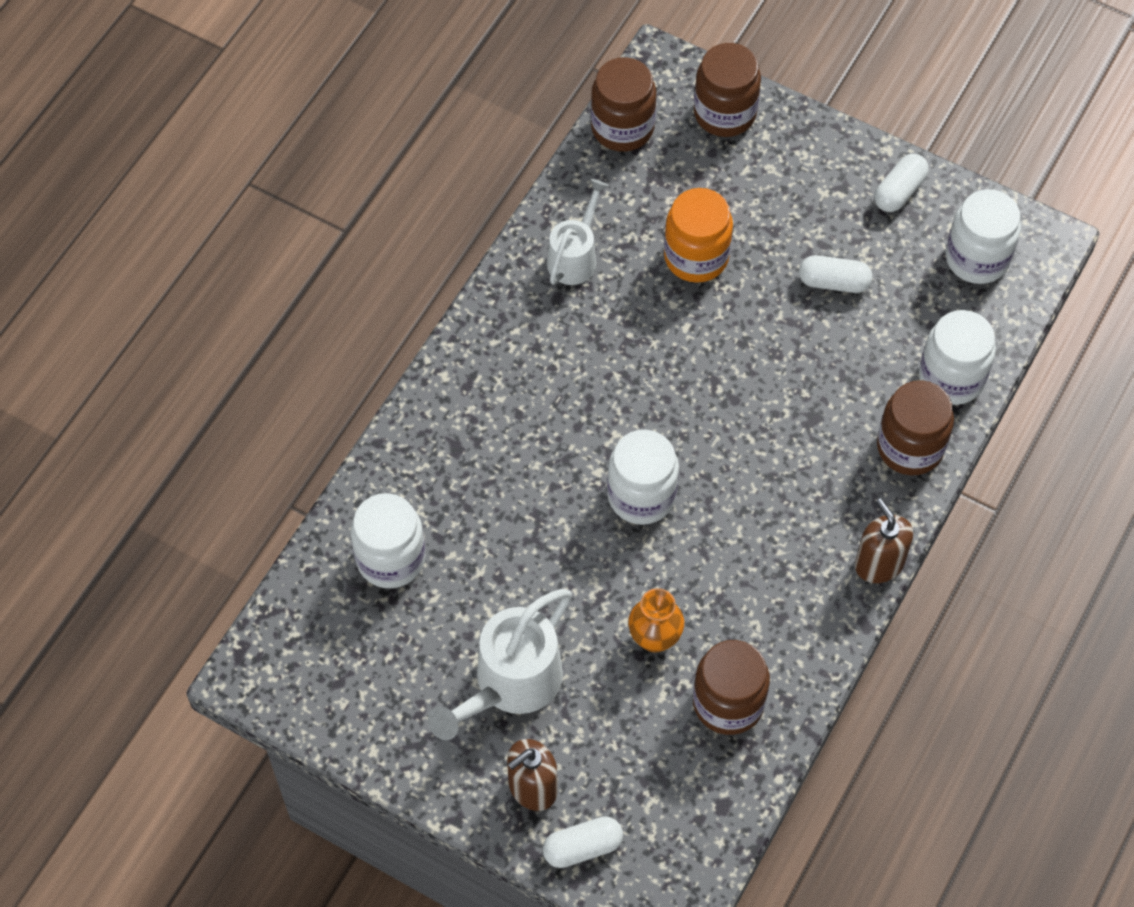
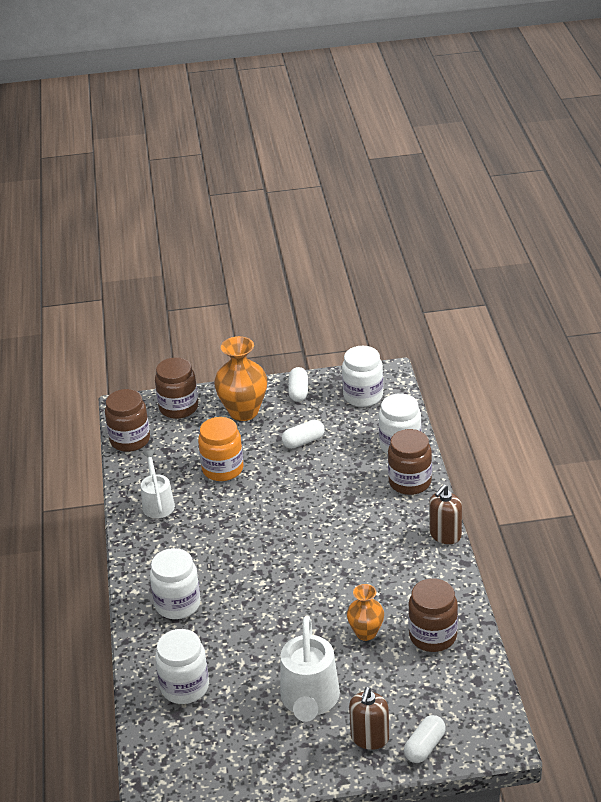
camera: 35 degrees left, 25 degrees down
(641, 495) = (296, 578): white jar -> white jar (177, 604)
(800, 177) = (243, 411): none -> orange vase
(879, 564) = (445, 535): brown soap dispenser -> brown soap dispenser turned 75 degrees counterclockwise

